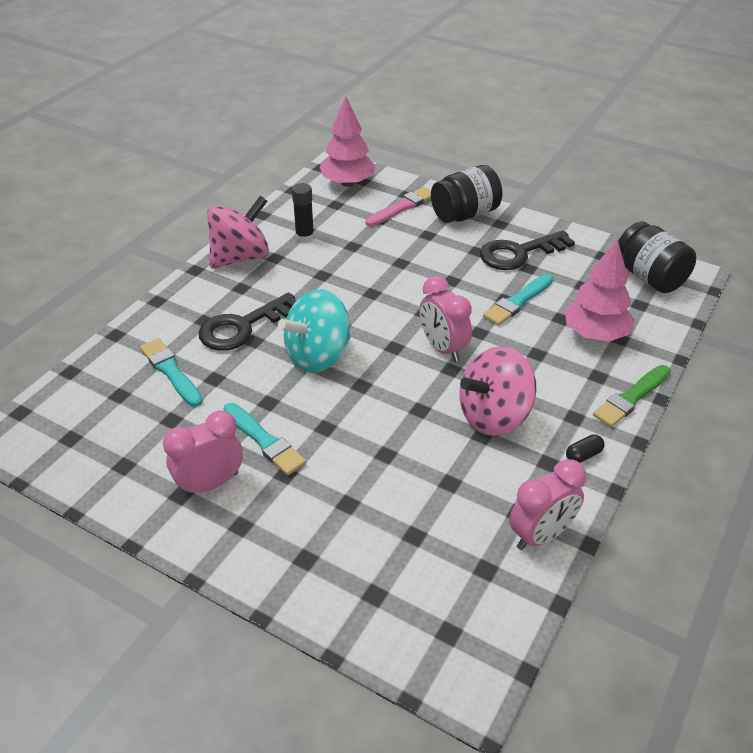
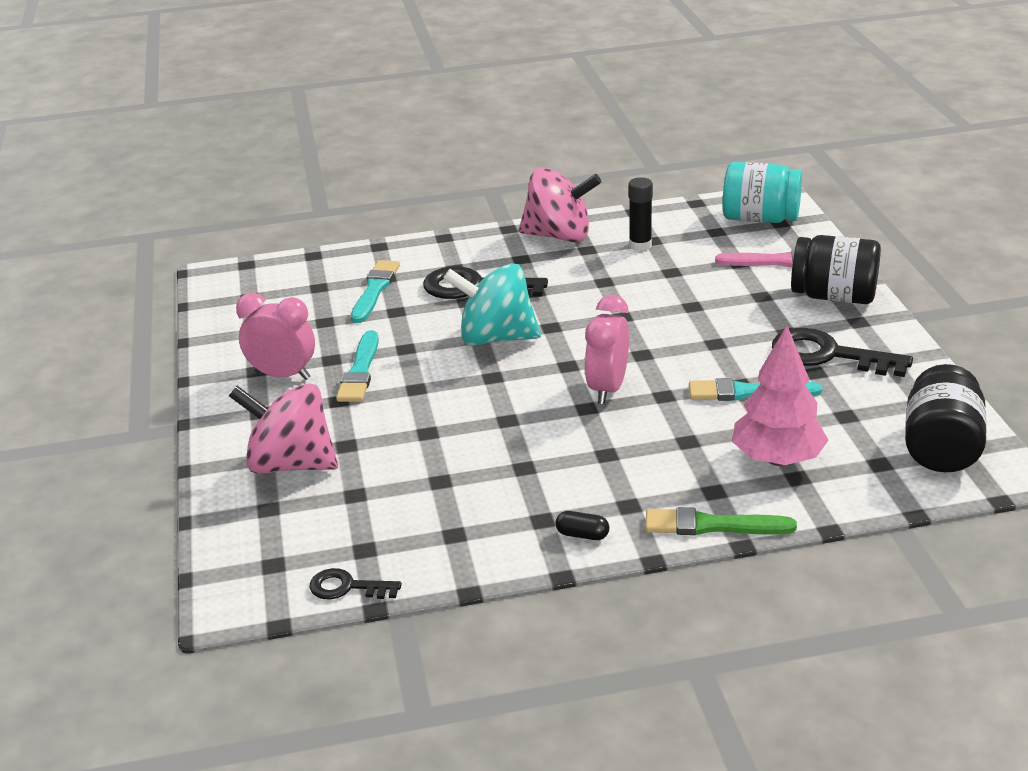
camera: 50 degrees right, 10 degrees down
(347, 183) = (760, 218): pink tree -> turquoise jar
(494, 416) = (559, 461): pink spinning top -> pink spinning top (291, 464)
(521, 605) = (347, 587): none -> black key
(541, 535) = (443, 559): pink clock -> none

